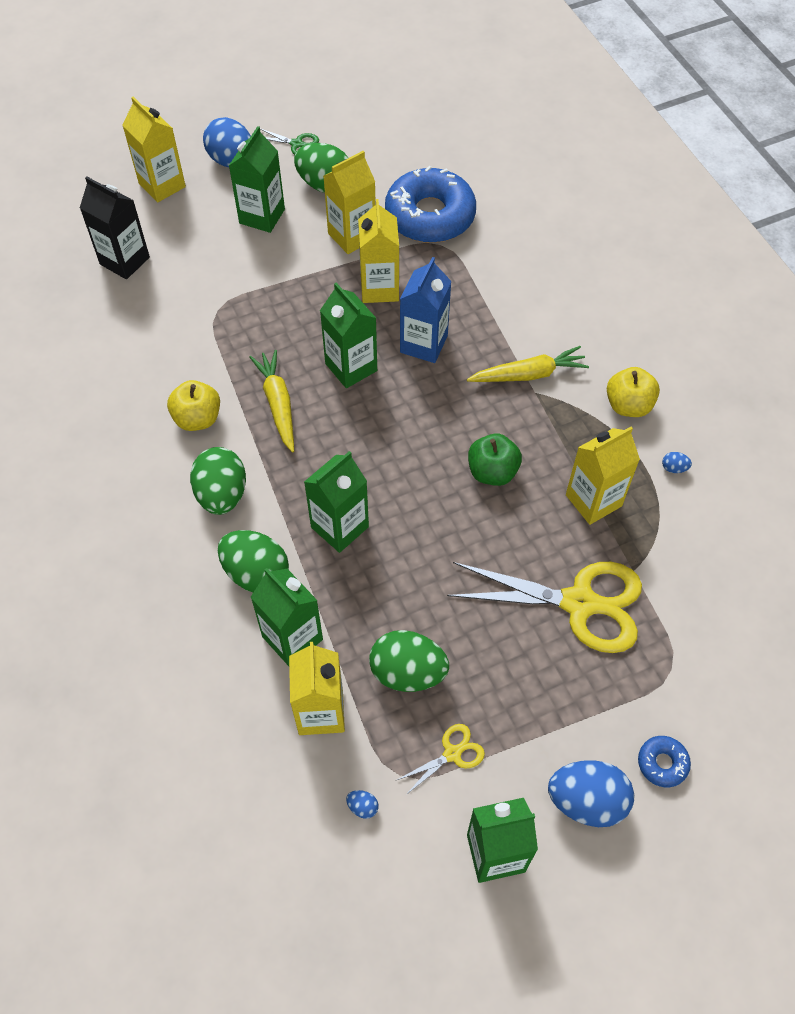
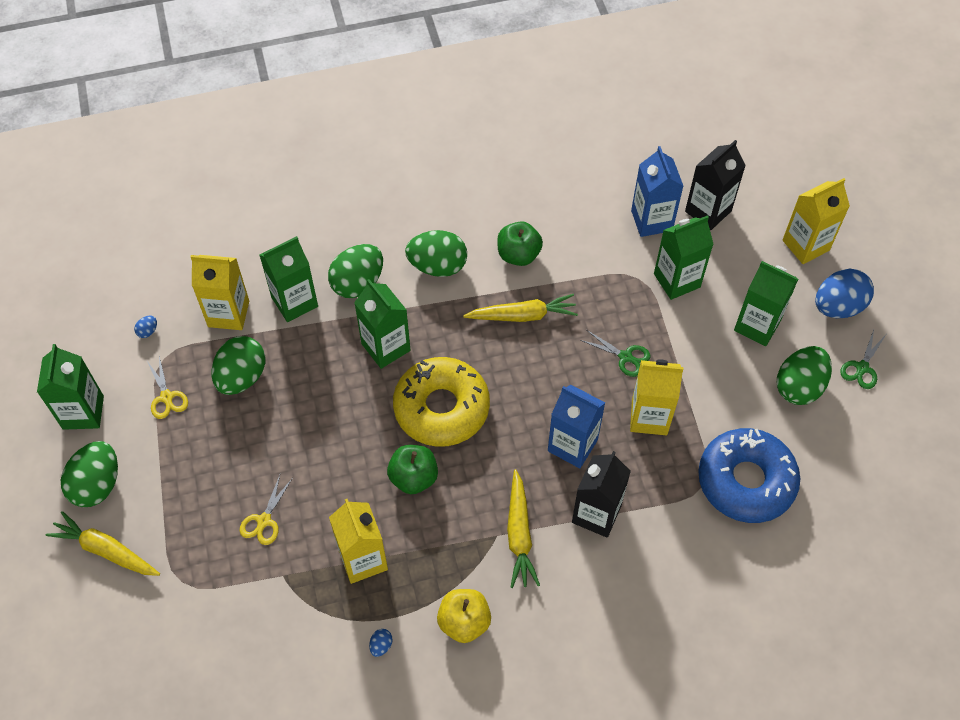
camera: 100 degrees right, 0 degrees up
(140, 306) = (651, 220): none -> blue carton
(197, 418) = (518, 255): yellow apple -> green apple
(314, 312) = (625, 357): none -> green scissors
(351, 367) = (554, 378): green carton -> green carton (677, 280)
(352, 236) = (723, 402): yellow carton -> none
(406, 460) = (441, 408): none -> yellow donut
(491, 318) = (596, 514): none -> black carton
(579, 603) = (264, 520): yellow scissors -> yellow scissors, size x0.44
(586, 801) = (97, 485): blue egg -> green egg
(662, 763) = (106, 550): blue donut -> yellow carrot

